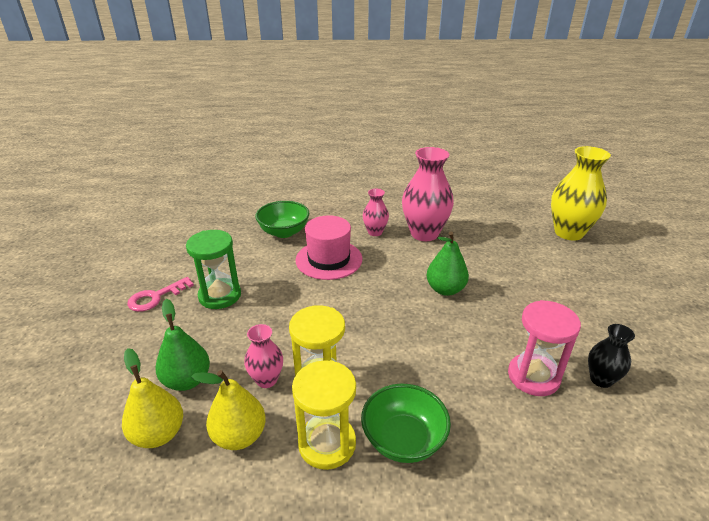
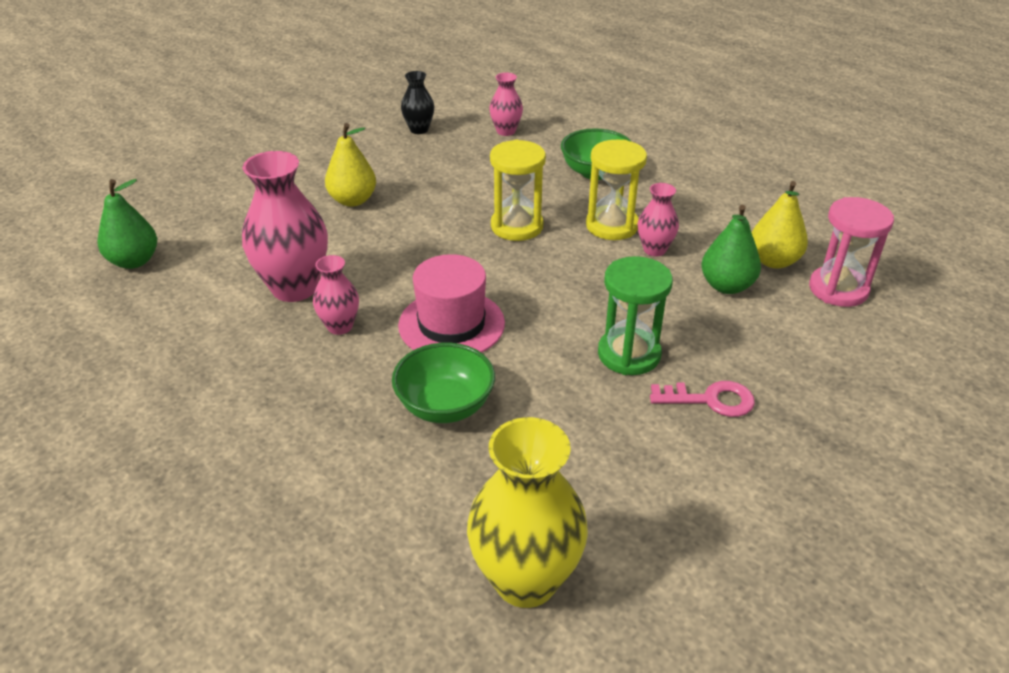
camera: 135 degrees left, 5 degrees up
(239, 436) = (708, 228): yellow pear -> yellow pear (353, 200)
(327, 444) = (648, 195): yellow hourglass -> yellow hourglass (517, 226)
(445, 289) = (398, 226): green pear -> green pear (134, 261)
(533, 376) = (456, 151): pink hourglass -> pink hourglass (838, 289)
(549, 437) = (506, 131): none -> pink vase
(568, 233) = (172, 199): yellow vase -> yellow vase (525, 580)

